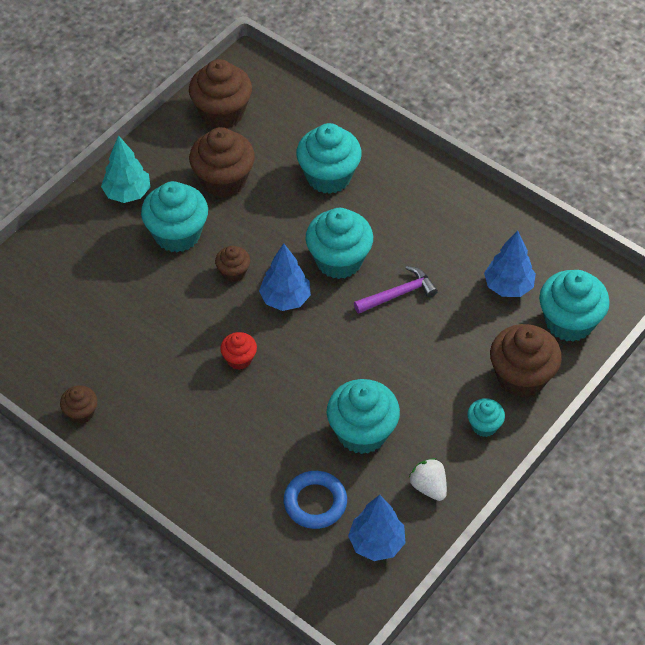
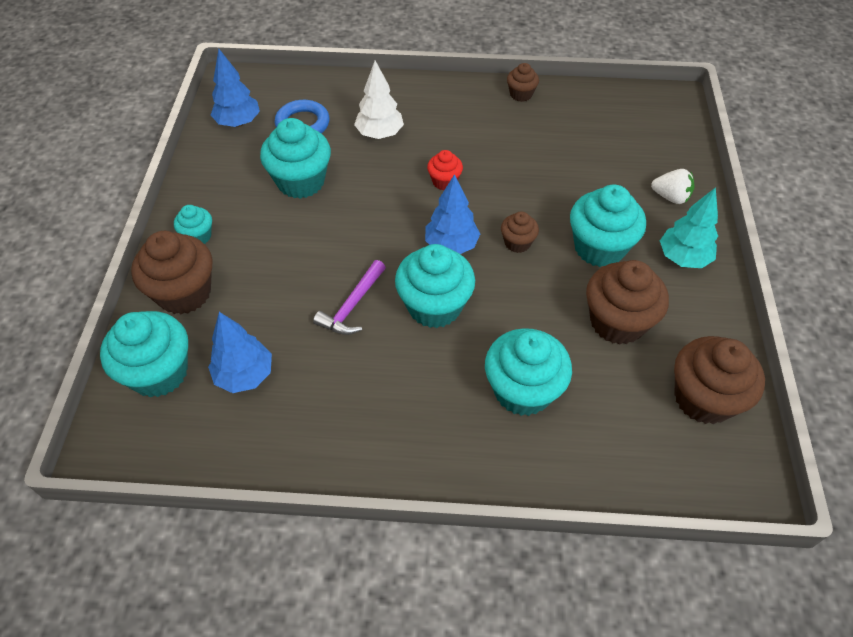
camera: 145 degrees right, 0 degrees up
(252, 445) = (380, 134): none -> white tree
(428, 487) = (220, 172): white strawberry -> white strawberry (670, 197)

